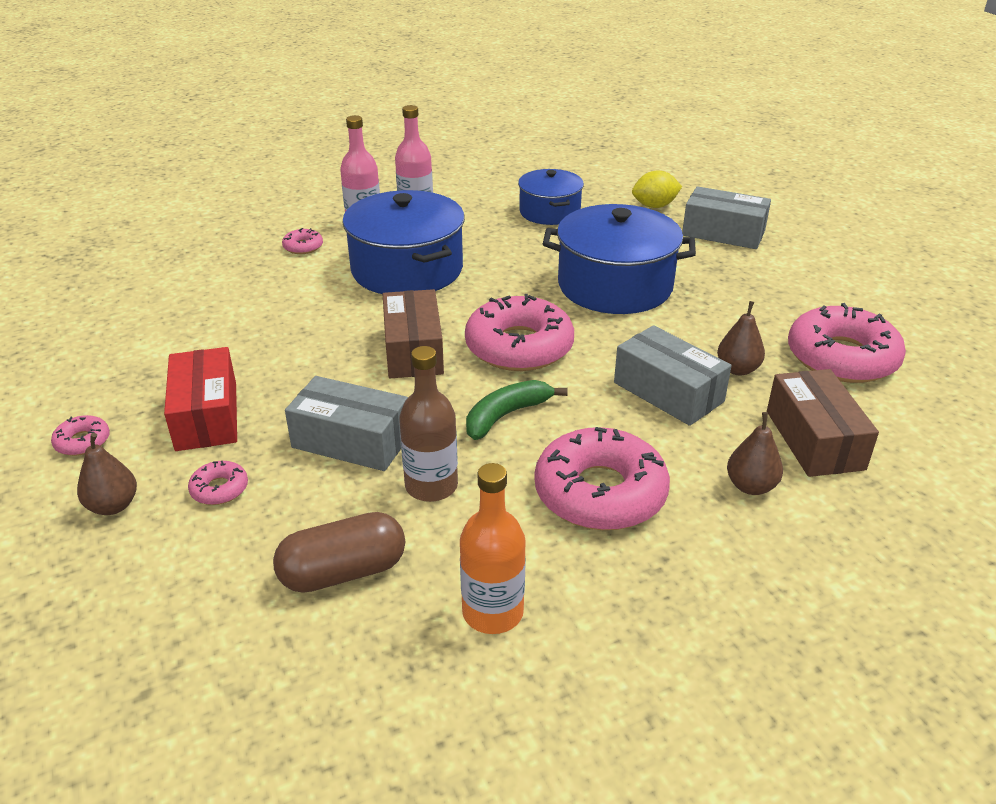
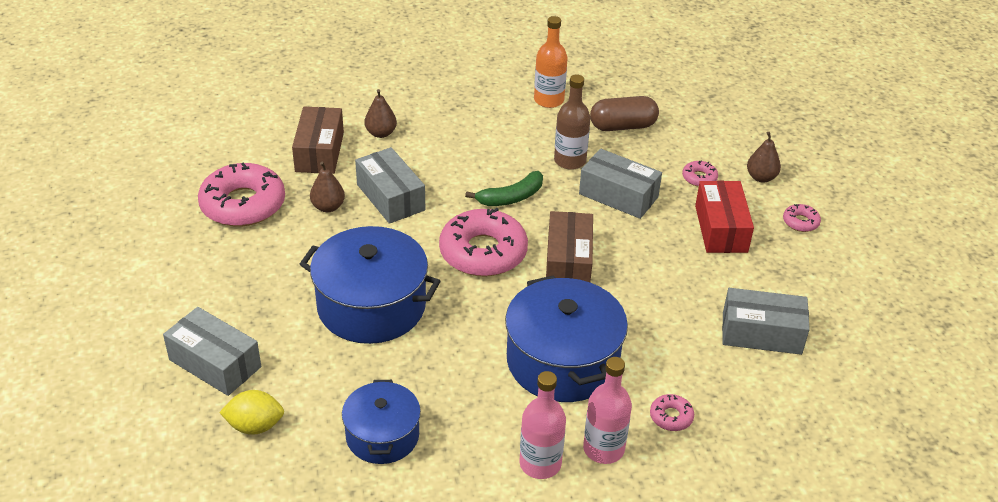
camera: 170 degrees left, 5 degrees up
(193, 313) = (761, 333): none -> grey box
(600, 492) = (470, 143): pink donut -> none

